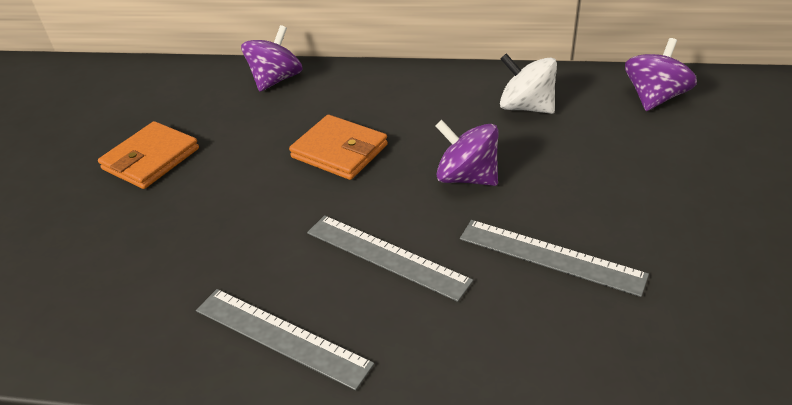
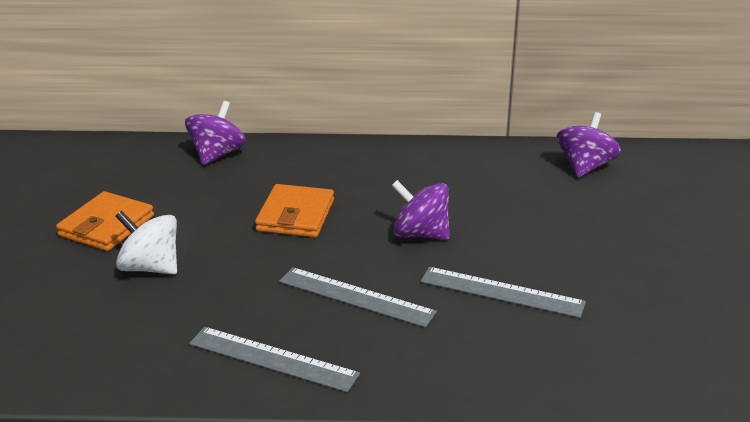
camera: 10 degrees left, 10 degrees down
(339, 151) = (295, 215): orange wallet -> orange wallet turned 75 degrees clockwise
(526, 107) = (468, 176): white spinning top -> white spinning top (150, 267)

